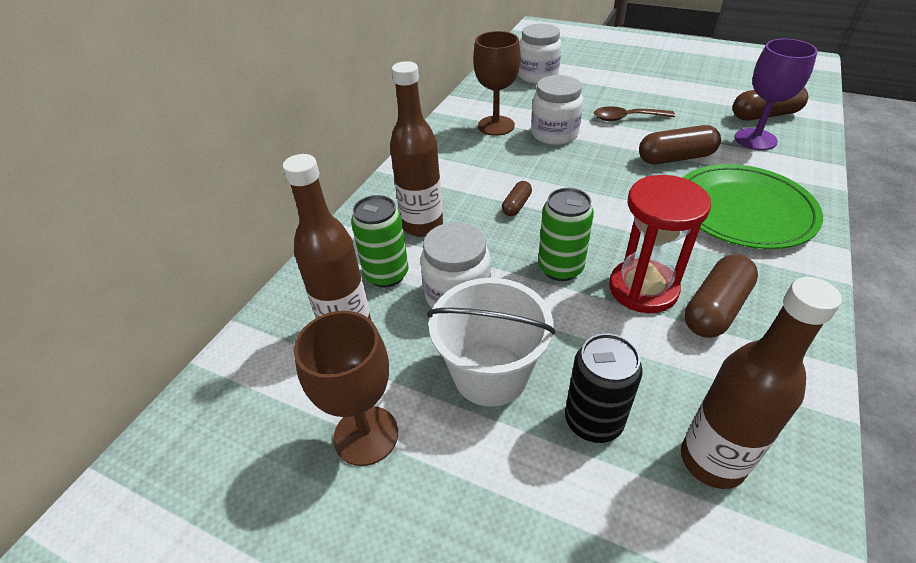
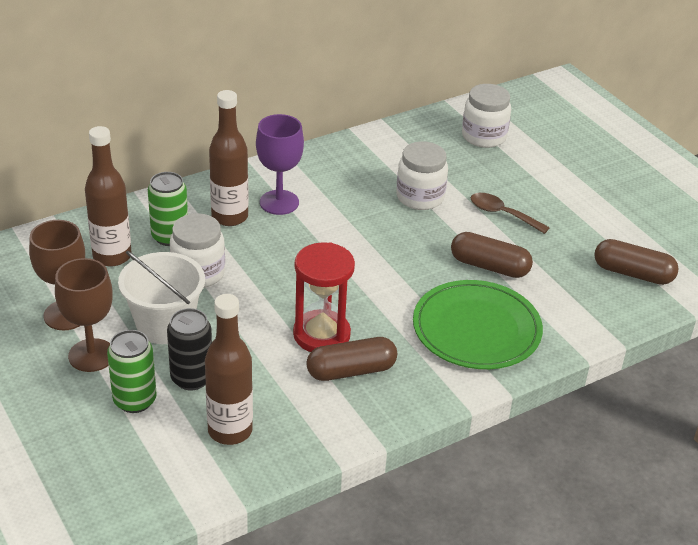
camera: 30 degrees right, 5 degrees down
(496, 126) = (382, 166): brown goblet -> brown goblet (91, 355)
(516, 205) = (312, 237): brown capsule -> none
(560, 268) = (285, 293): green can -> green can (135, 400)
(755, 139) = (585, 287): purple goblet -> purple goblet (279, 202)

